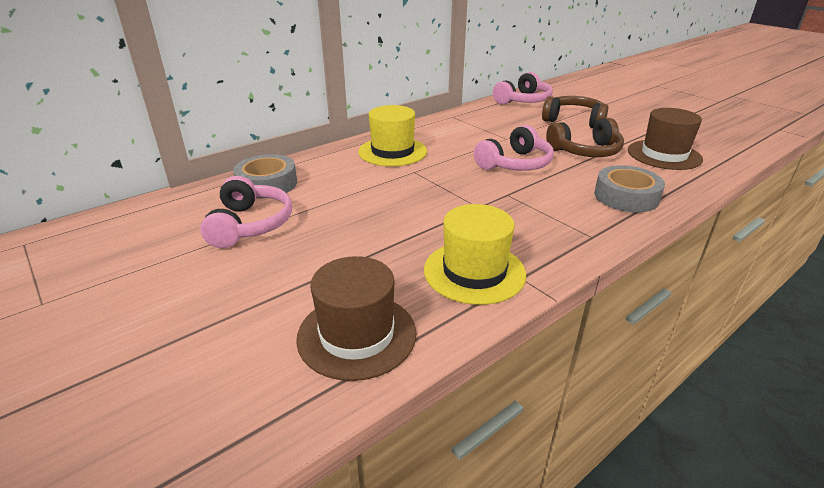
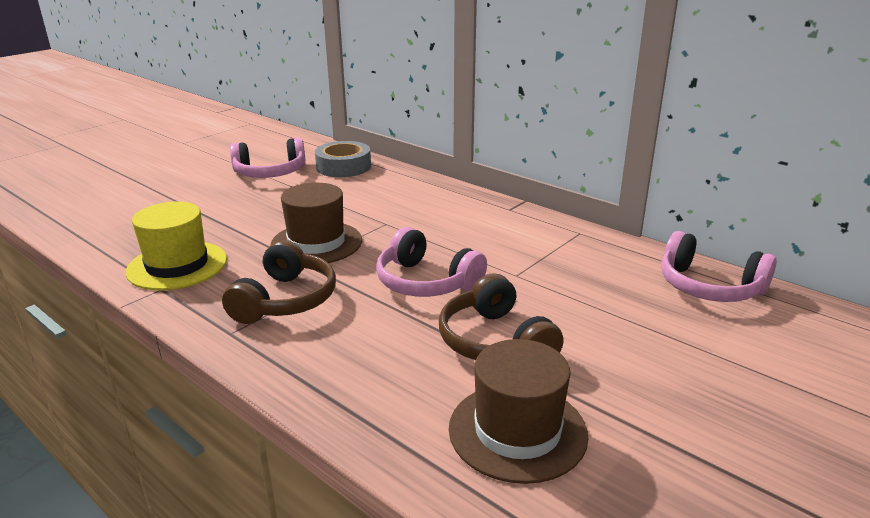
camera: 80 degrees right, 5 degrees down
(357, 335) = (111, 227): brown hat -> brown hat (316, 243)
(392, 151) = (436, 208): yellow hat -> none
(574, 121) = (639, 337): brown headphones -> brown headphones (285, 300)
(626, 196) = (336, 368): grey tape -> none

